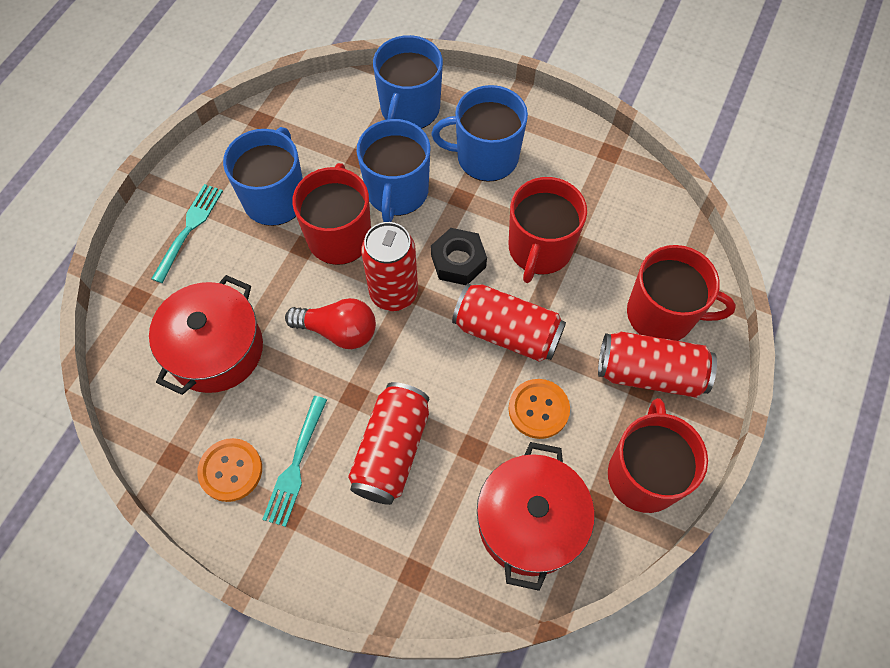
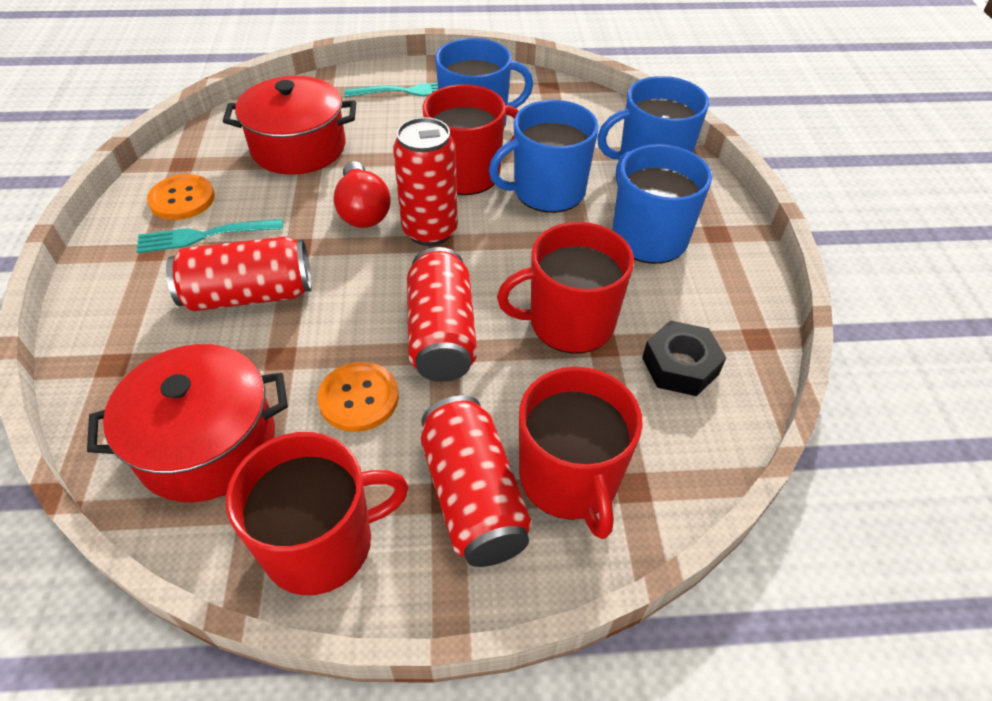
camera: 60 degrees right, 15 degrees down
(458, 261) = (502, 263): black nut -> black nut (680, 366)

